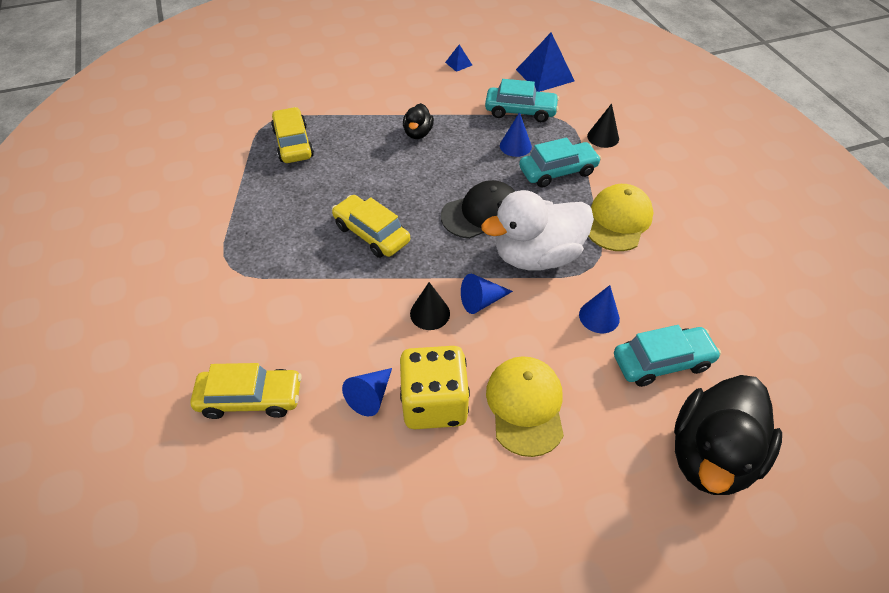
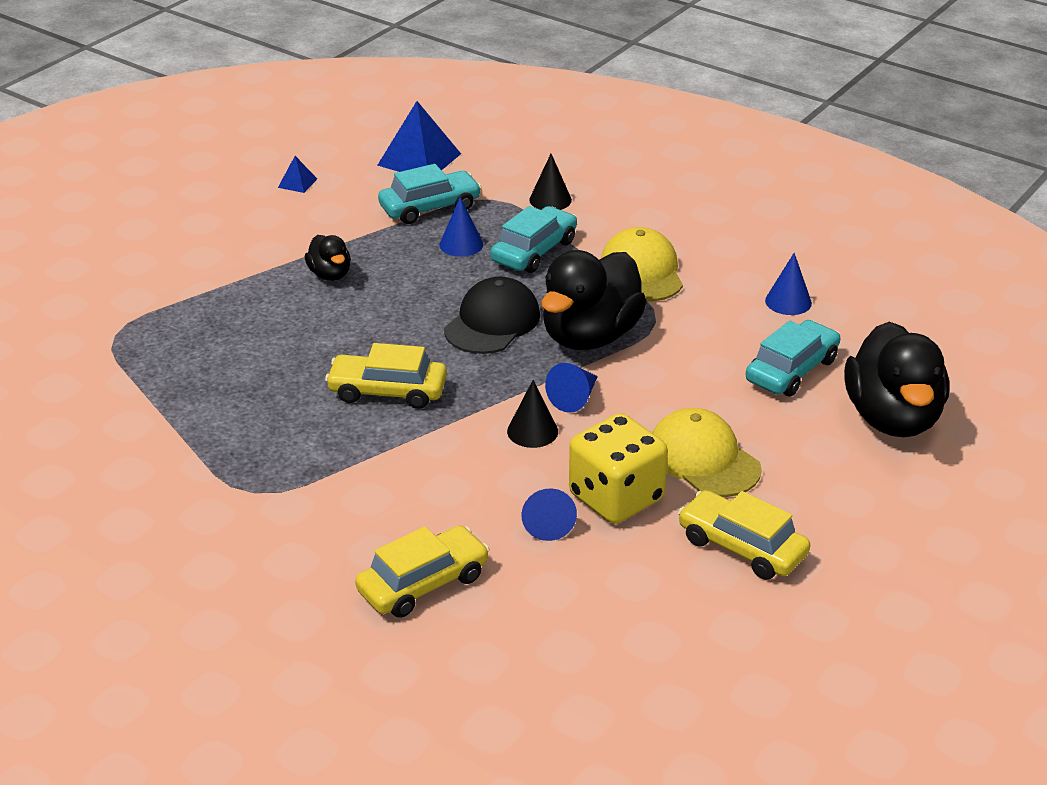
camera: 35 degrees left, 15 degrees down
(293, 143) = (179, 344): yellow car -> yellow car (742, 547)
(536, 256) = (590, 336): white duck -> black duck
(599, 316) = (702, 360): blue cone -> blue cone (788, 301)

